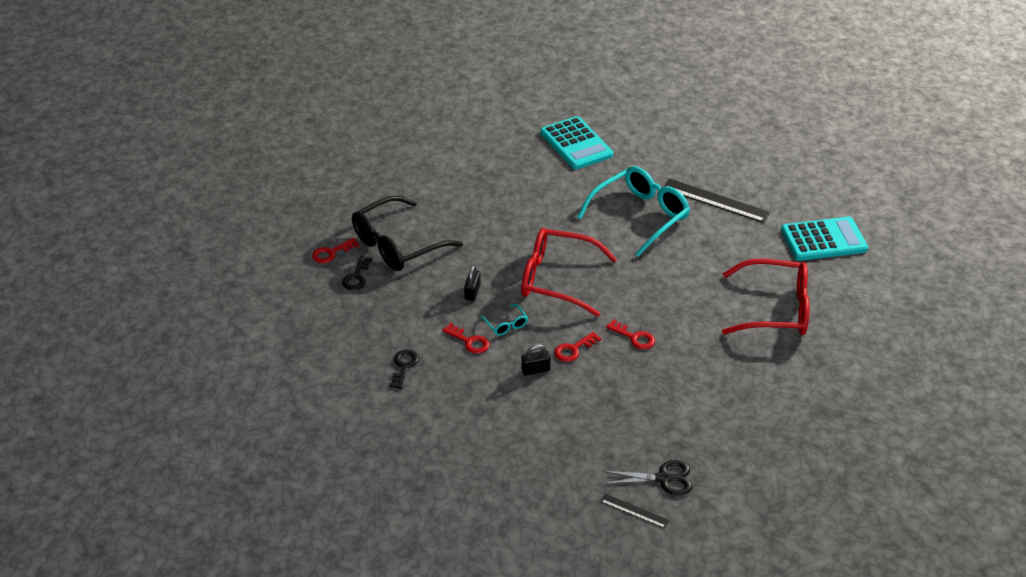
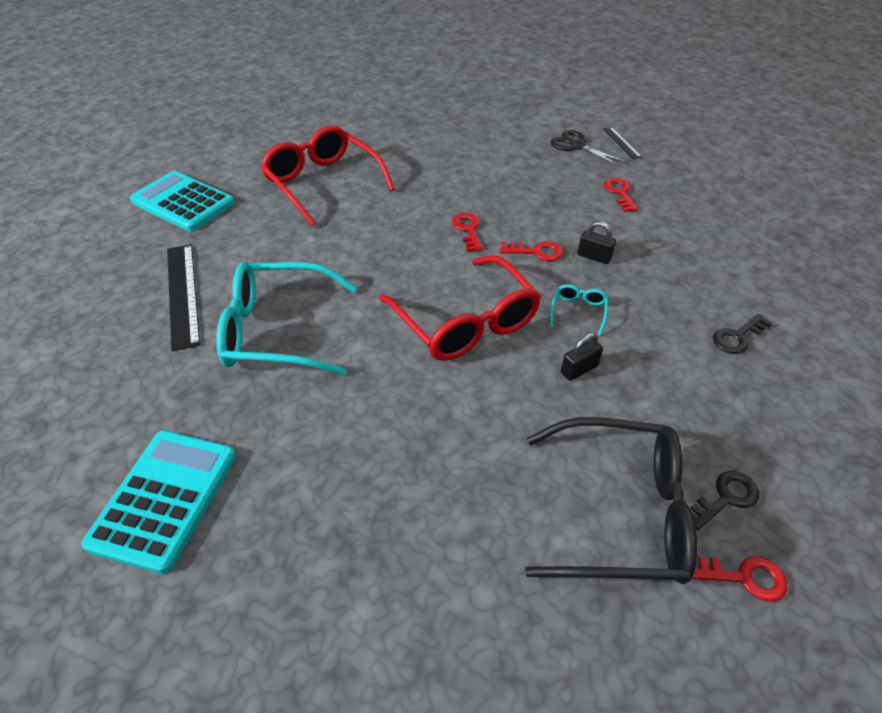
camera: 135 degrees left, 5 degrees up
(469, 341) = (636, 319): red key -> red key (619, 193)

